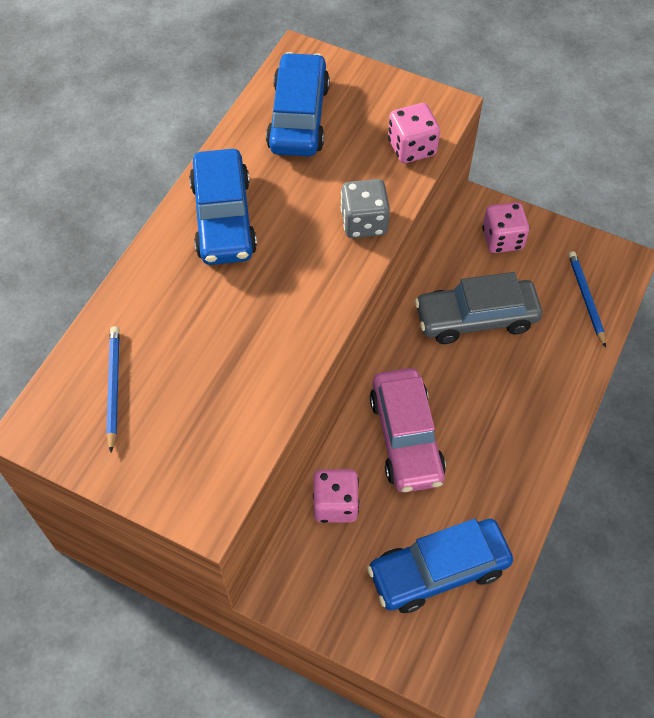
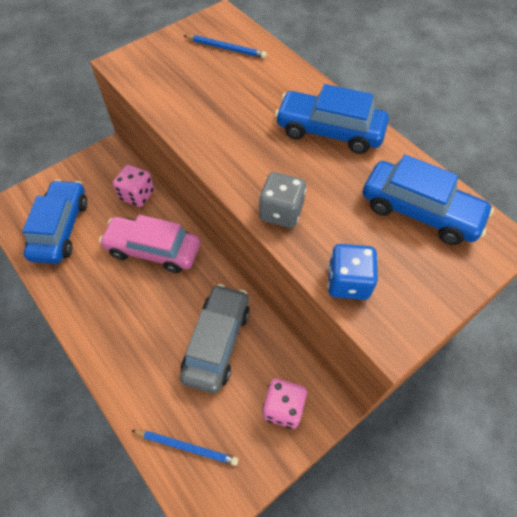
camera: 115 degrees right, 0 degrees up
(411, 148) = (348, 282): pink dice -> blue dice

